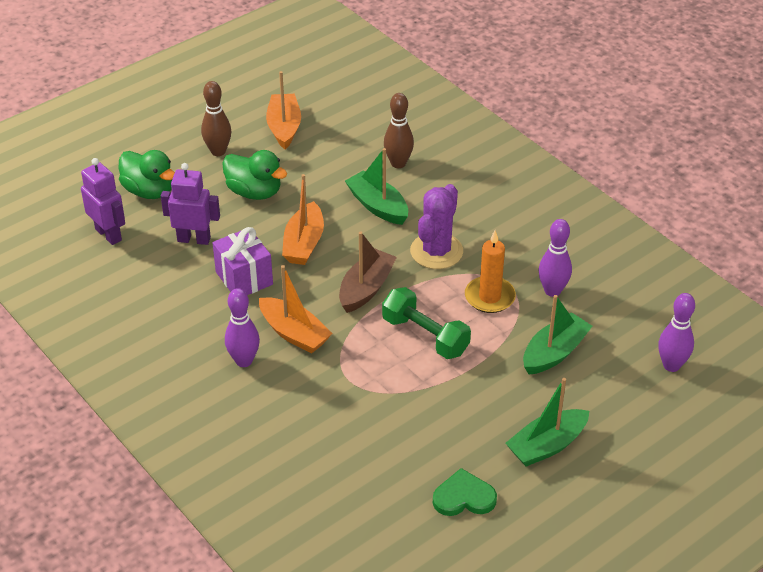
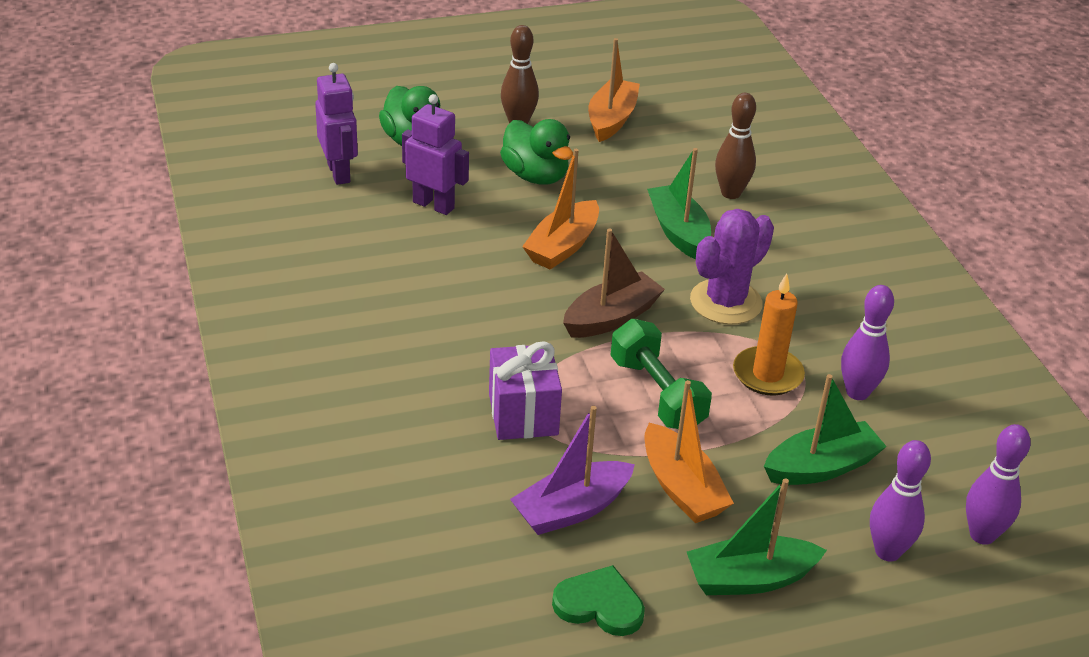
camera: 20 degrees right, 5 degrees down
(244, 278) = (467, 263): purple gift -> purple gift (523, 414)
(244, 361) = (412, 352): purple bowling pin -> purple bowling pin (887, 551)
(294, 333) = (491, 341): orange boat -> orange boat (681, 488)
(412, 438) = (571, 509): none -> purple boat

